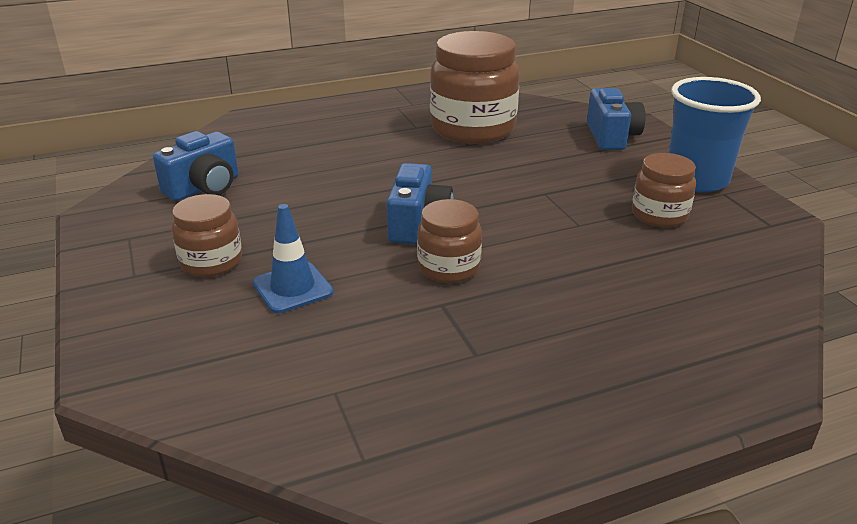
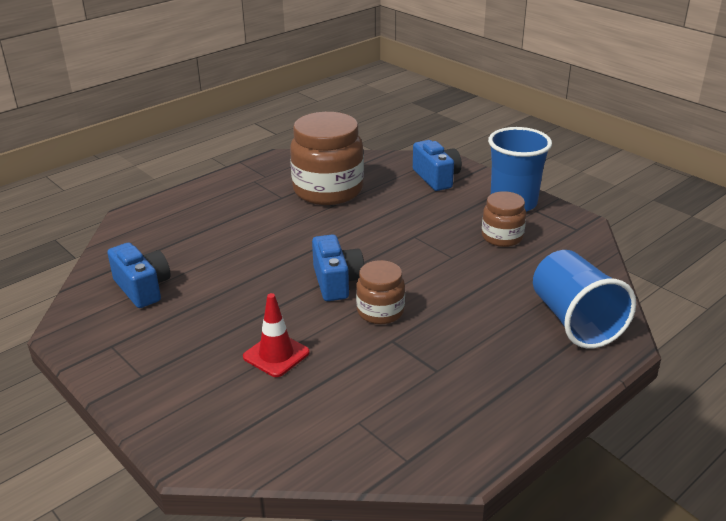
camera: 20 degrees left, 0 degrees up
(204, 188) = (143, 288): blue camera -> blue camera turned 60 degrees counterclockwise
(211, 262) = (197, 349): brown jar -> none
(292, 288) = (276, 355): blue traffic cone -> red traffic cone
(707, 337) = (575, 321): none -> blue cup

